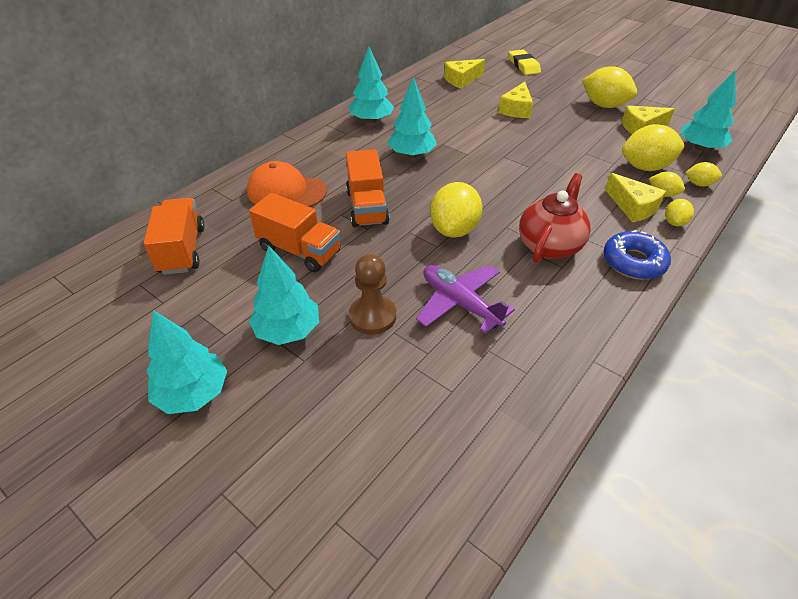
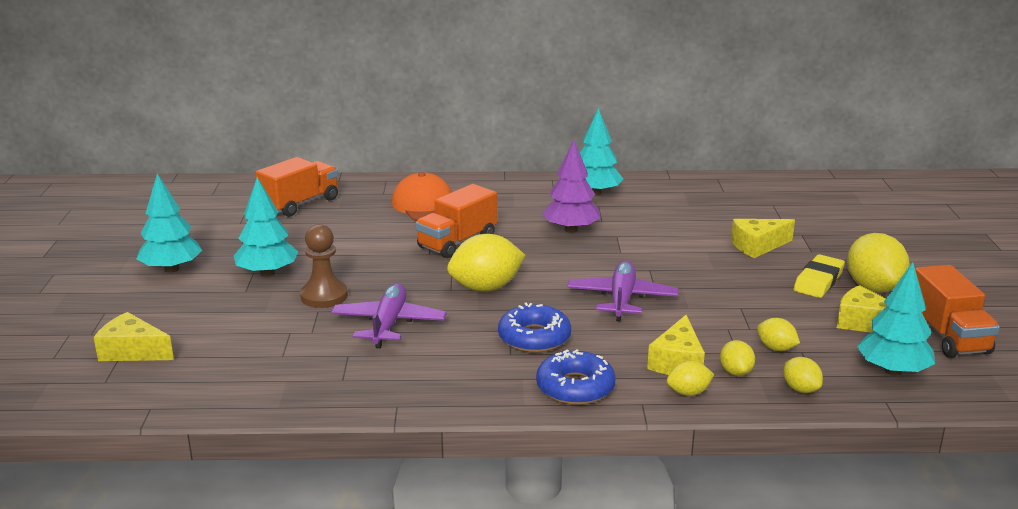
camera: 50 degrees right, 20 degrees down
(299, 250) = (360, 241): orange truck -> orange truck (948, 336)
(411, 154) = (571, 229): turquoise tree -> purple tree
(461, 80) = (760, 201): yellow cheese -> yellow cheese (132, 351)
(523, 65) = (868, 218): yellow eraser -> yellow eraser (818, 281)
(532, 185) = (622, 299): none -> purple plane
(550, 245) = (534, 338): red teapot -> blue donut
(645, 167) = (776, 348): yellow lemon -> yellow lemon, size x0.52

